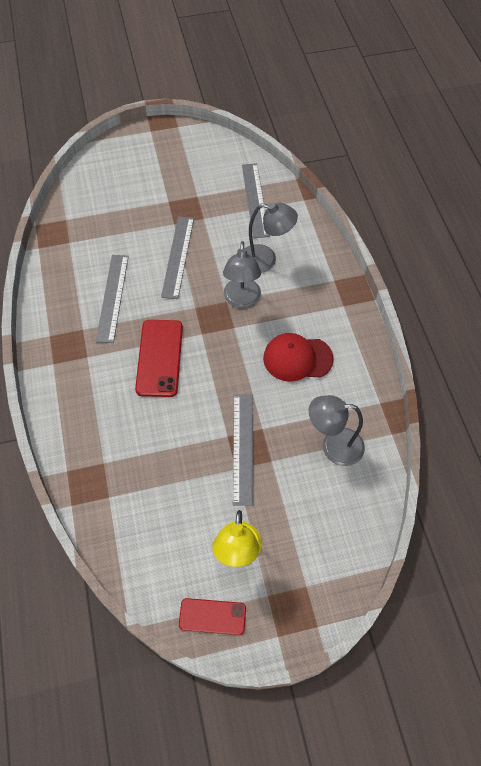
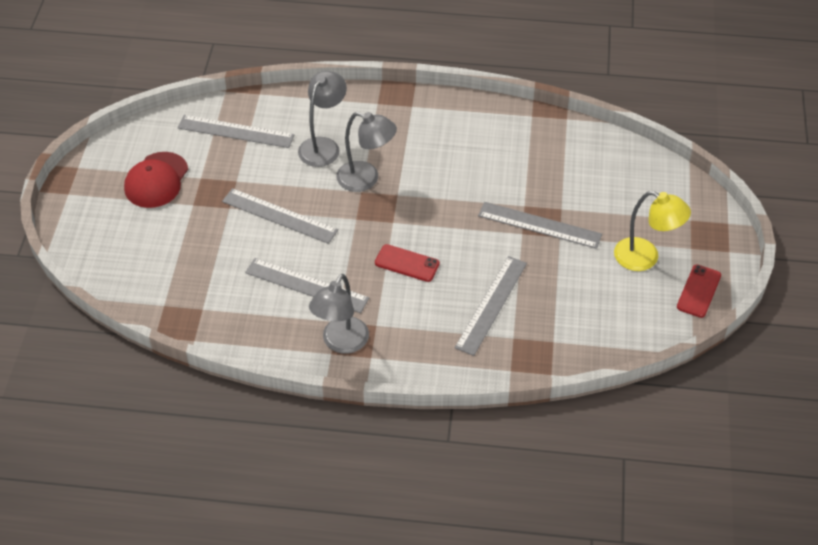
camera: 70 degrees left, 10 degrees down
(135, 434) = (491, 304): none -> grey ruler
(159, 358) = (407, 263): red phone -> red phone, size x0.62
(297, 358) = (457, 157): red cap -> red cap (156, 180)
(333, 446) = (563, 161): grey lamp -> grey lamp (341, 343)

